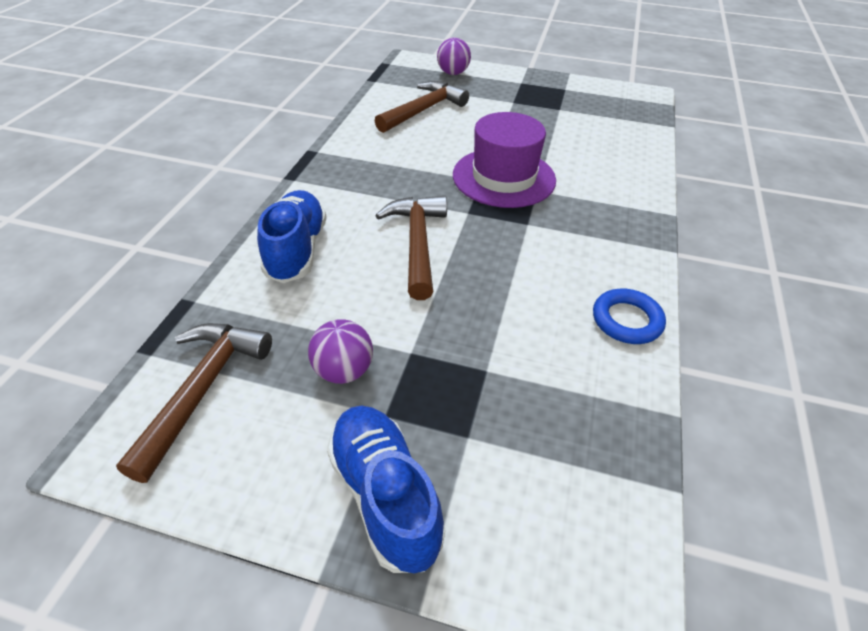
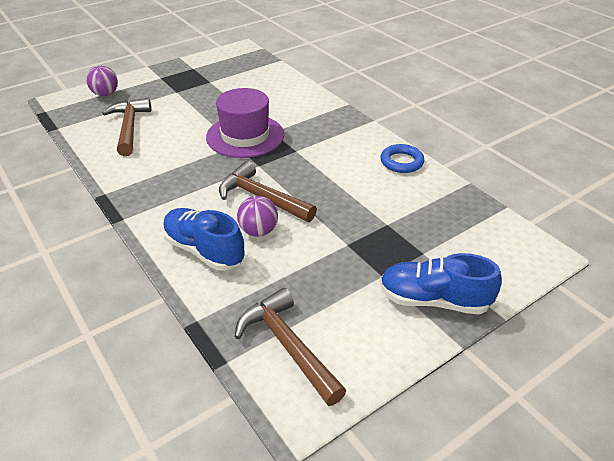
camera: 50 degrees left, 5 degrees down
(343, 371) = (334, 277): purple ball -> purple ball (258, 231)

